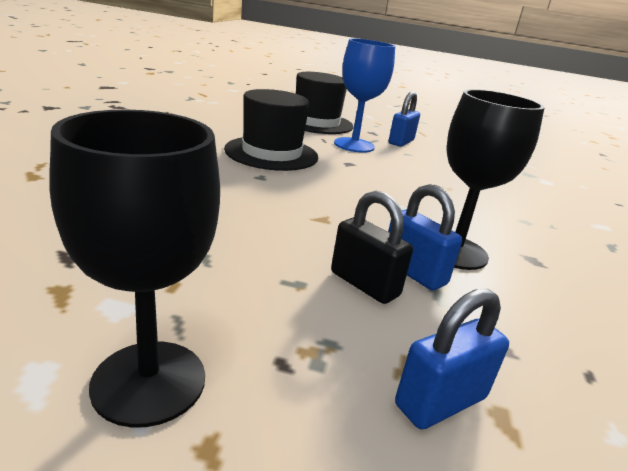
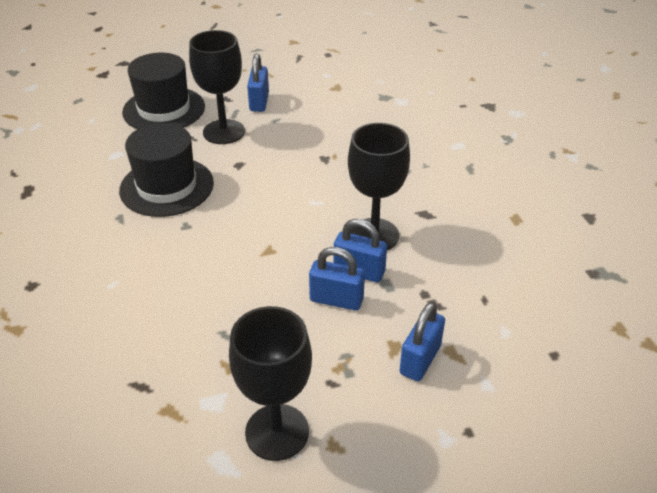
camera: 25 degrees left, 15 degrees up
(354, 145) = (224, 132): blue goblet -> black goblet
(364, 284) = (336, 300): black padlock -> blue padlock

